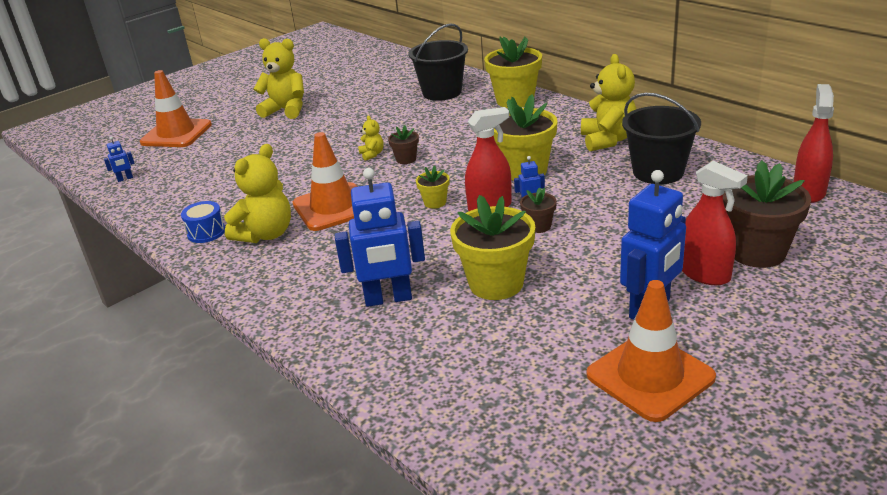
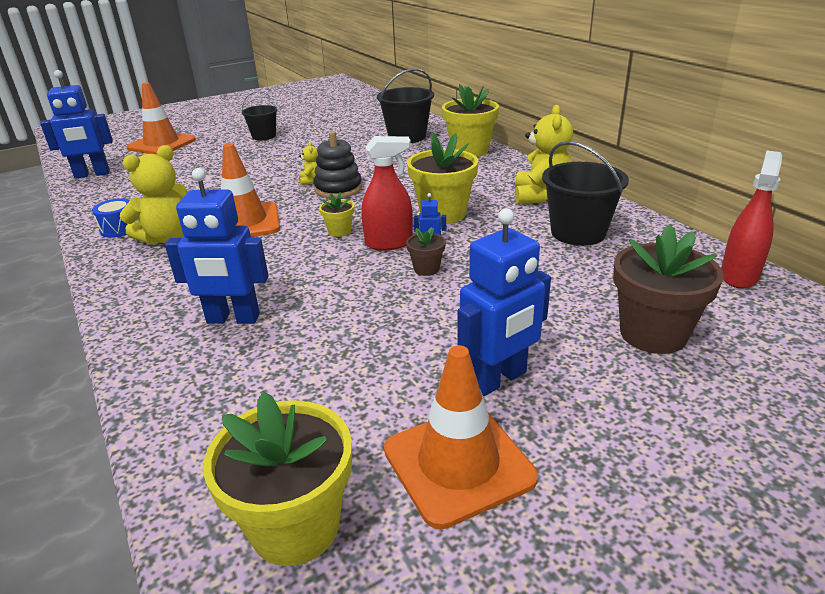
camera: 10 degrees right, 0 degrees up
(125, 179) = (92, 174): blue robot -> blue robot, size x2.35
(286, 110) = (264, 136): yellow teddy bear -> black bucket
(406, 159) = (338, 189): brown flower pot -> black stacking toy
(496, 283) = (349, 321): yellow flower pot -> yellow flower pot (295, 526)
(704, 274) = (581, 349): red spray bottle -> none

